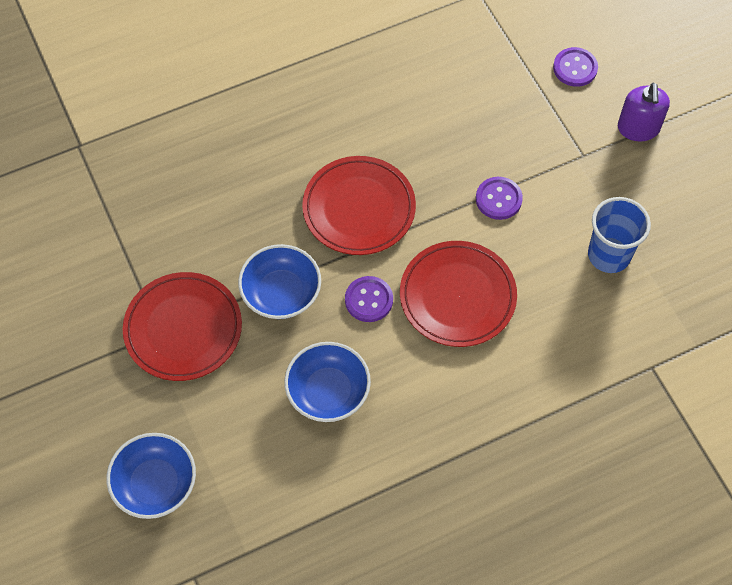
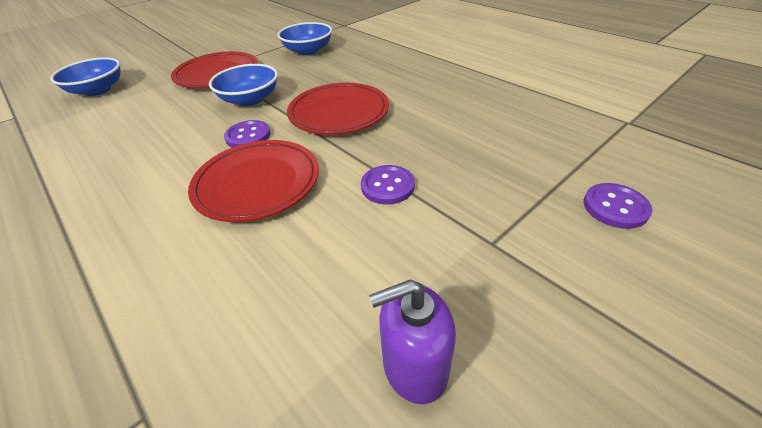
camera: 75 degrees right, 20 degrees down
(328, 392) = (156, 136): blue bowl -> blue bowl (308, 50)
(609, 255) = (346, 306): blue cup -> none
(638, 128) = (585, 295): purple soap dispenser -> purple soap dispenser (414, 366)

